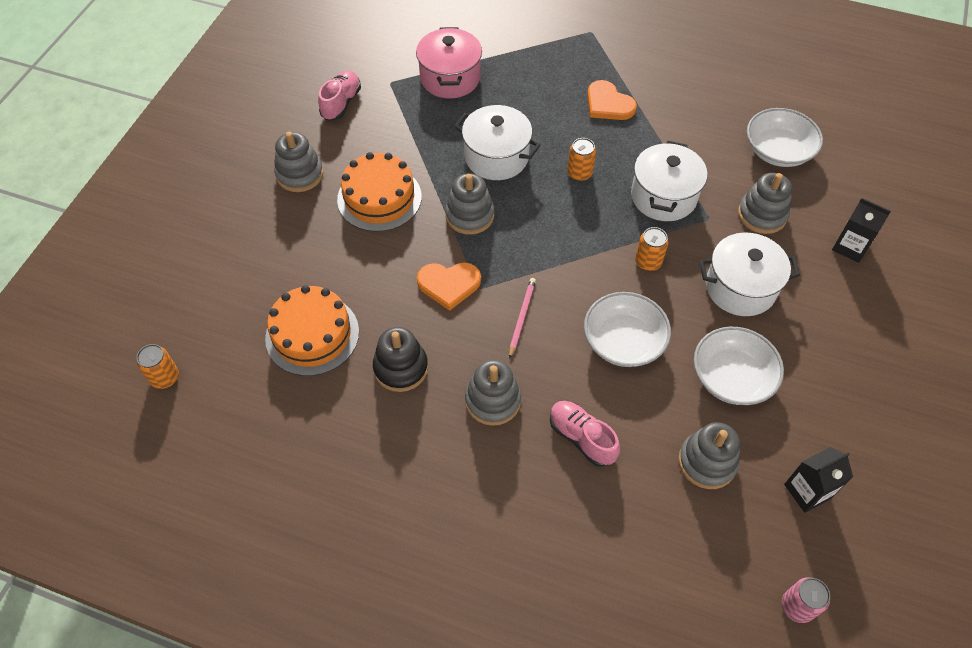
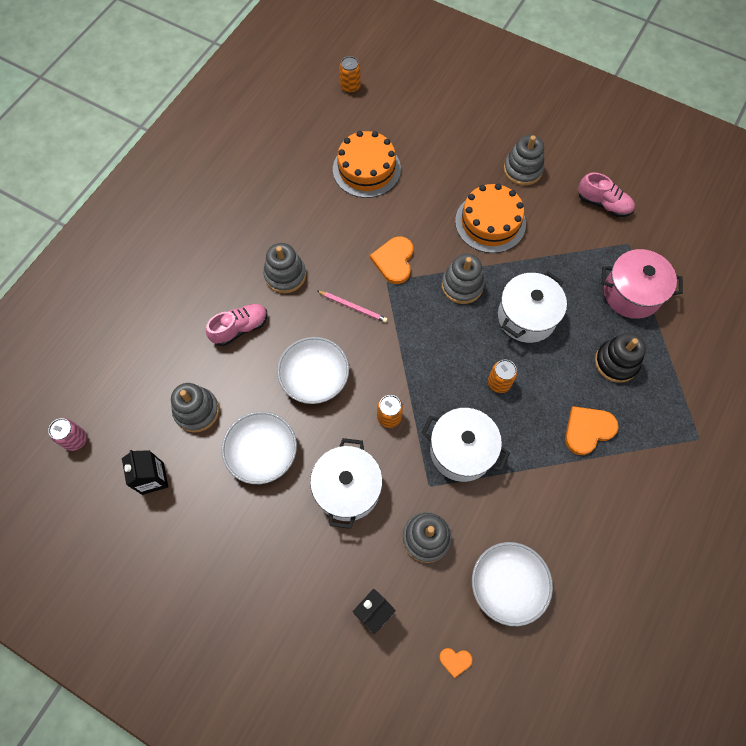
camera: 100 degrees right, 10 degrees up
(401, 368) = (326, 220): black stacking toy -> black stacking toy (616, 362)
(860, 181) = (455, 661): none -> orange heart

